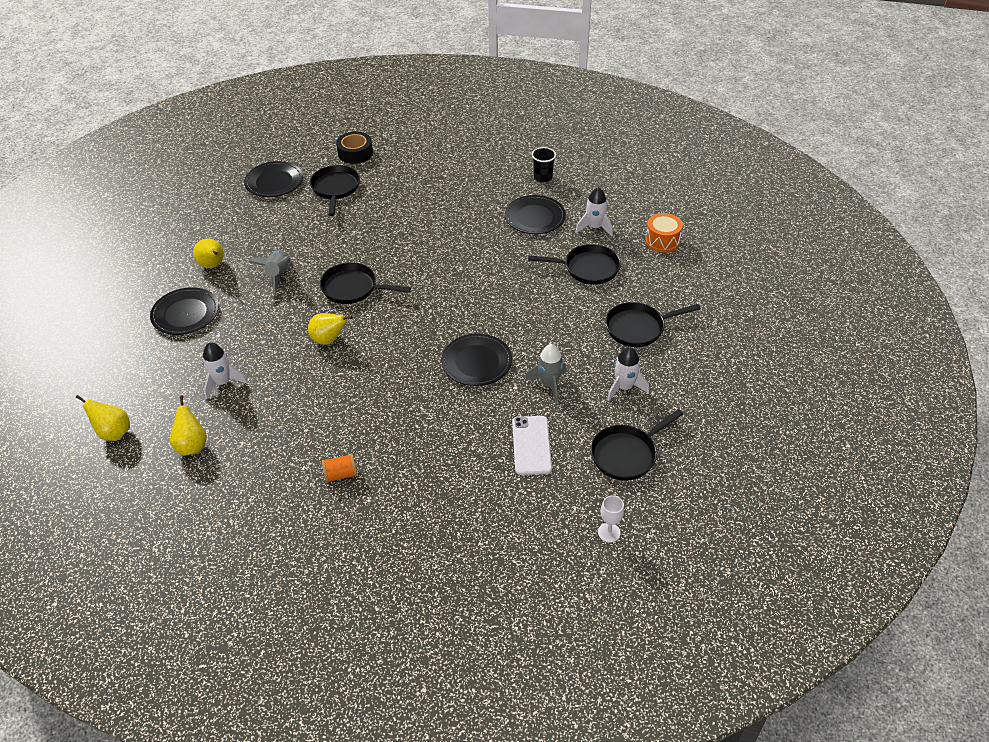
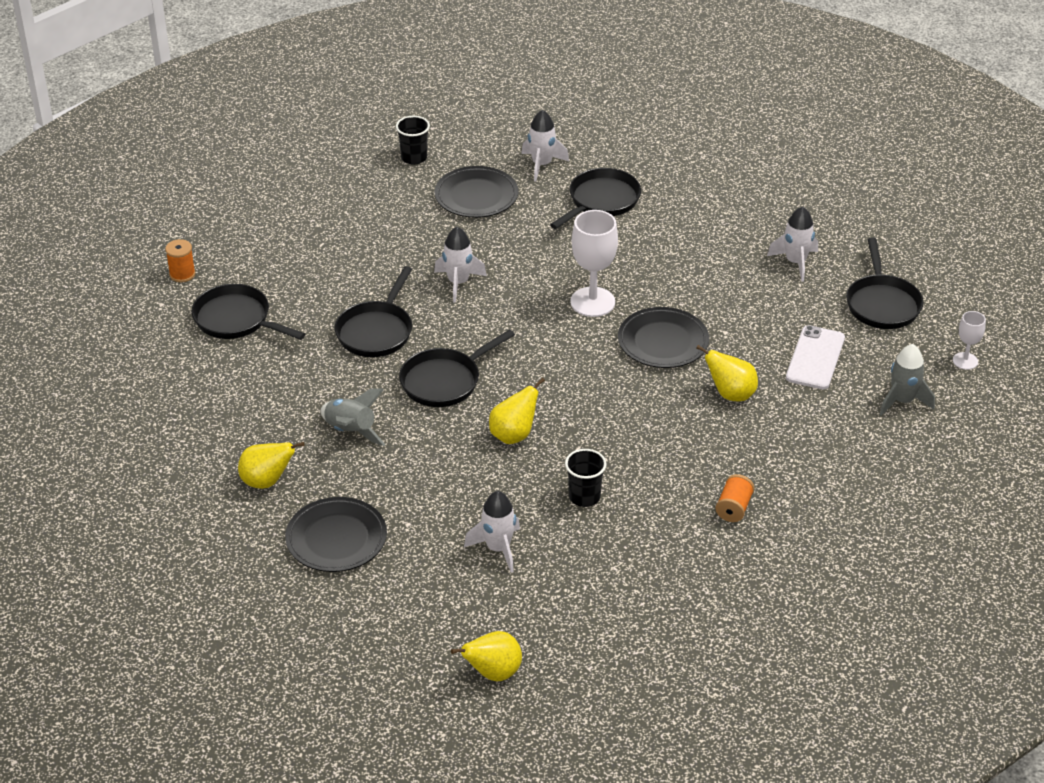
camera: 55 degrees left, 5 degrees down
(192, 446) = (580, 611): yellow pear -> yellow pear (730, 394)
(274, 182) = (155, 365): black plate -> none
(297, 398) = (584, 497): none -> black cup
(355, 153) = (182, 274): black tape -> orange spool
(447, 250) = (458, 283): none -> white rocket
(484, 312) = (592, 302): none -> white goblet
(531, 445) = (815, 358): white phone -> white phone turned 75 degrees clockwise
(549, 384) = (744, 308): grey rocket -> grey rocket (902, 401)
(638, 328) = (724, 213): black pan -> black pan (376, 331)
(662, 241) = (614, 133): orange drum -> none

